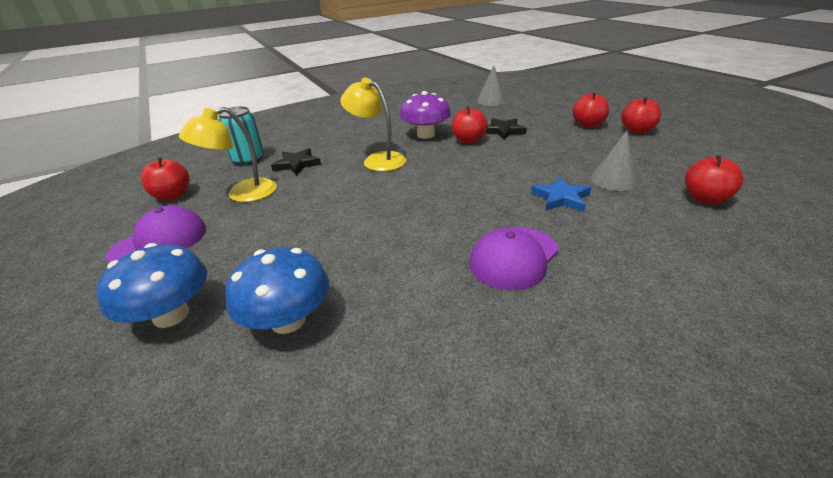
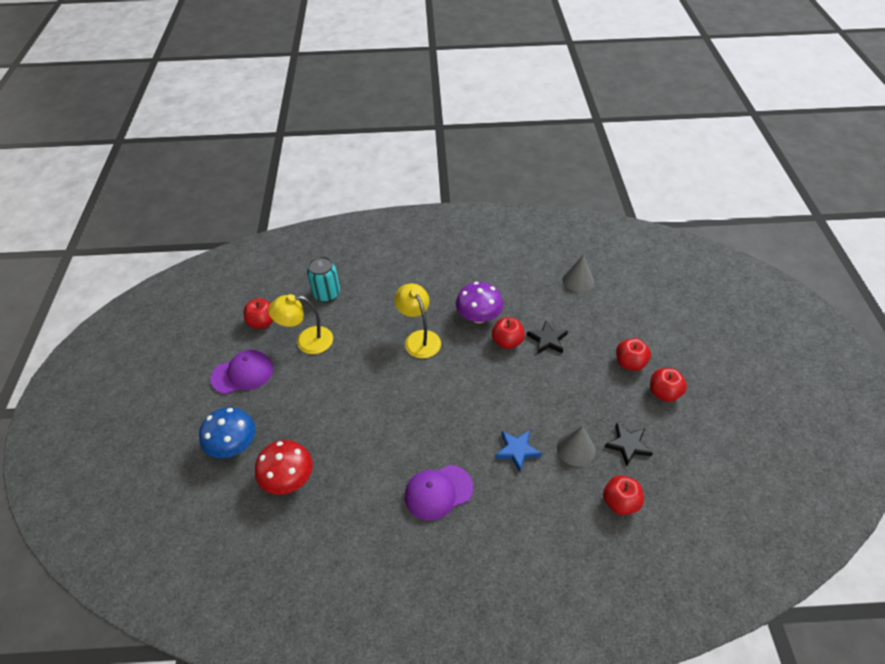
camera: 25 degrees right, 15 degrees up
(288, 320) = (288, 479): blue mushroom -> red mushroom
(297, 164) = (358, 317): black star -> black star (628, 445)

